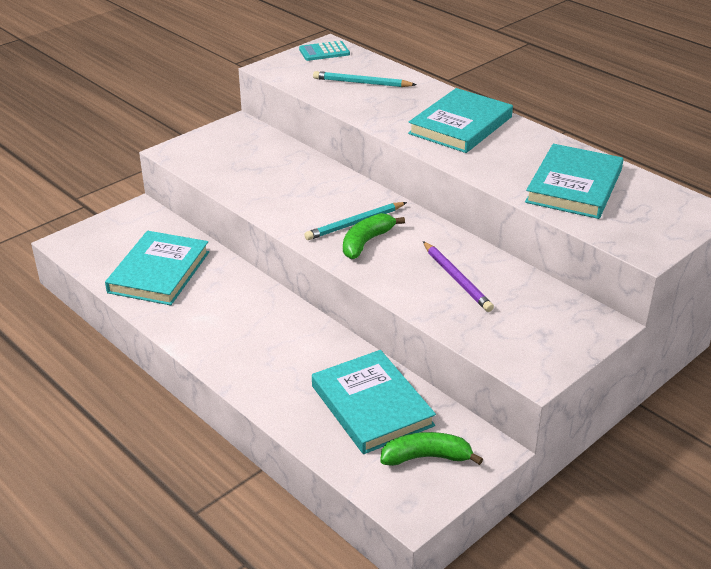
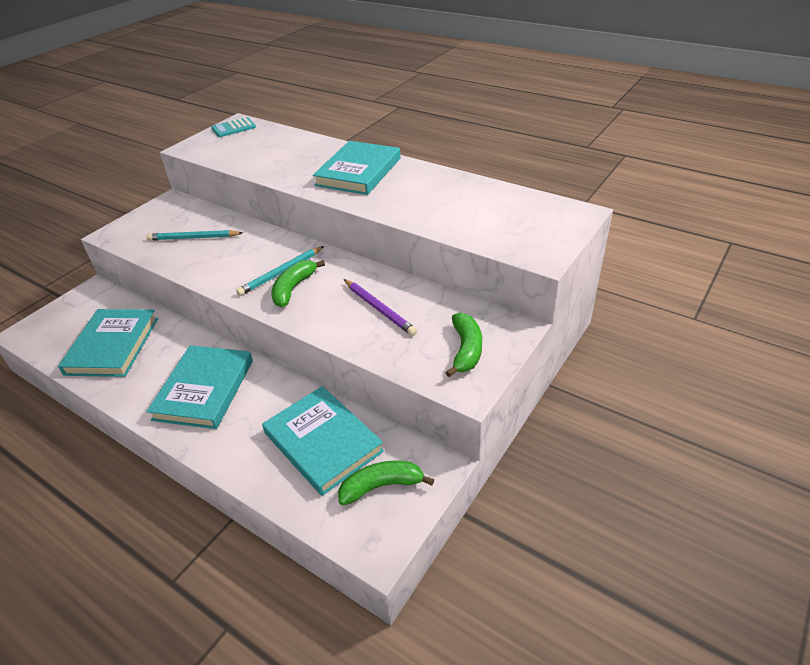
camera: 10 degrees left, 5 degrees up
(362, 83) = (269, 149): turquoise pencil -> turquoise pencil (194, 238)
(543, 336) = (466, 350): none -> green banana
(574, 186) = (465, 209): turquoise book -> turquoise book (204, 389)

